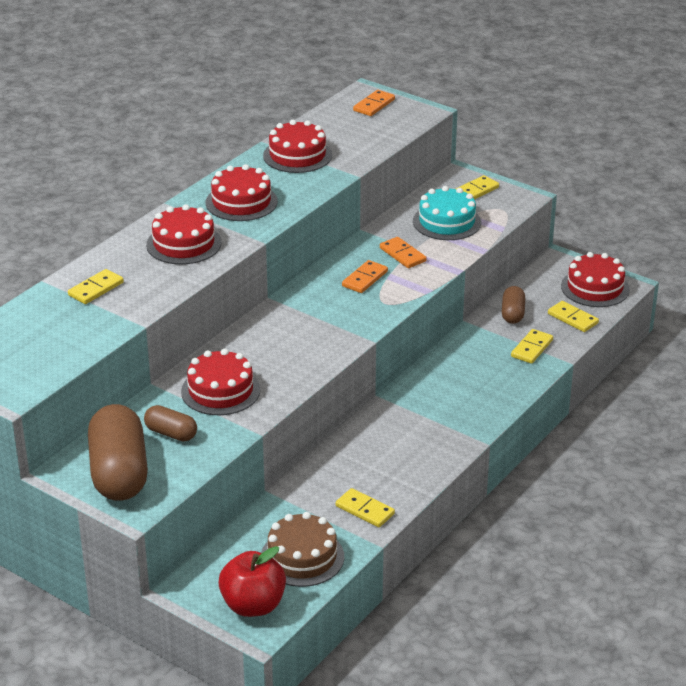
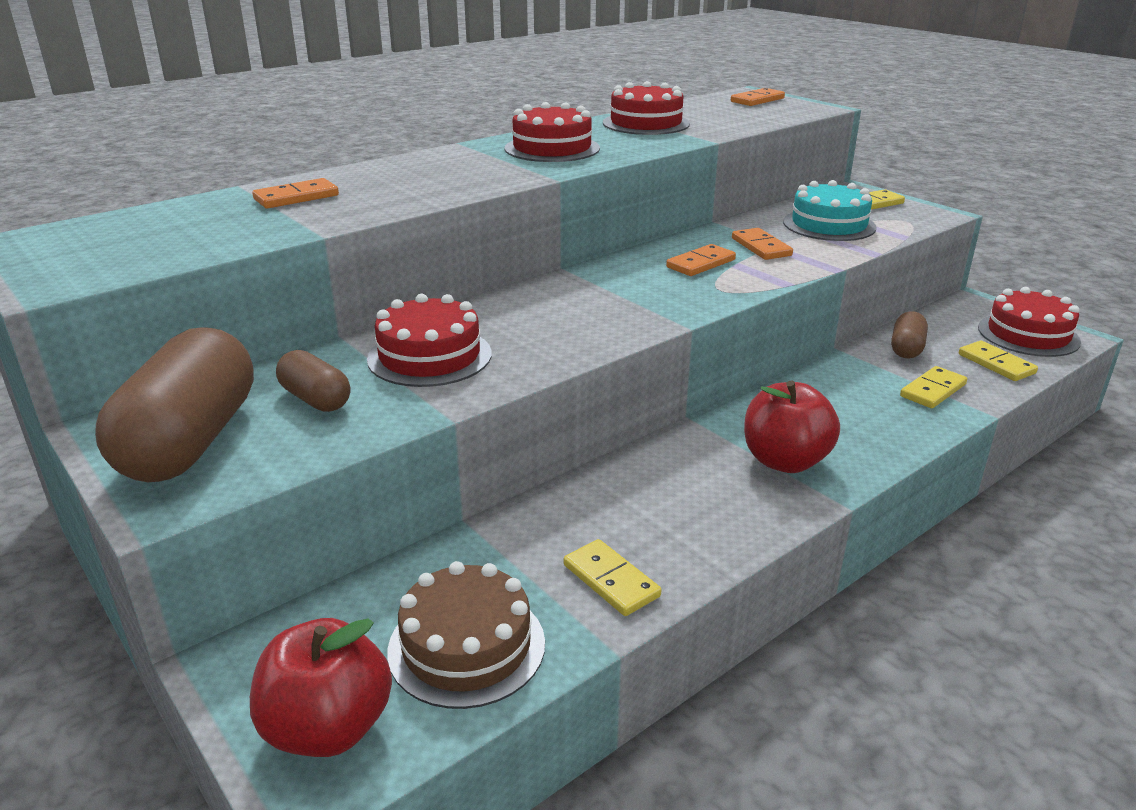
camera: 15 degrees right, 5 degrees down
(96, 289) = (296, 197): yellow domino -> orange domino
(183, 244) = (450, 172): red cake -> none
(445, 418) = (785, 461): none -> red apple

